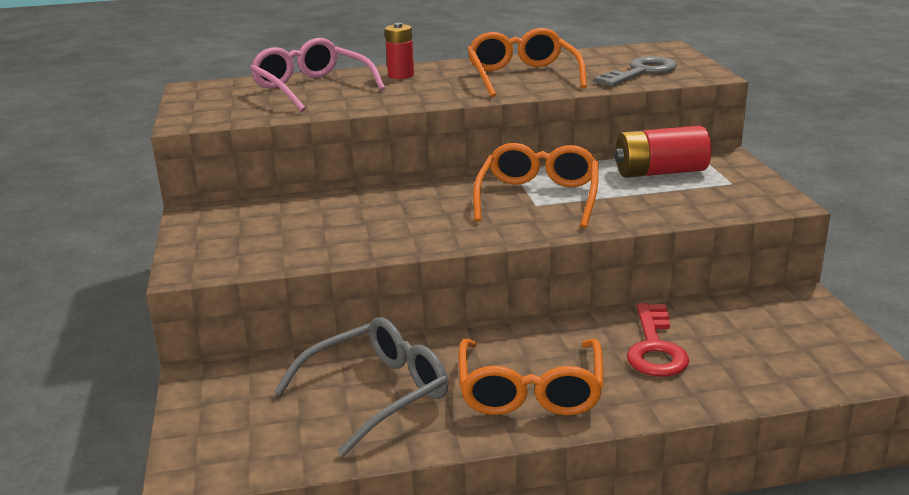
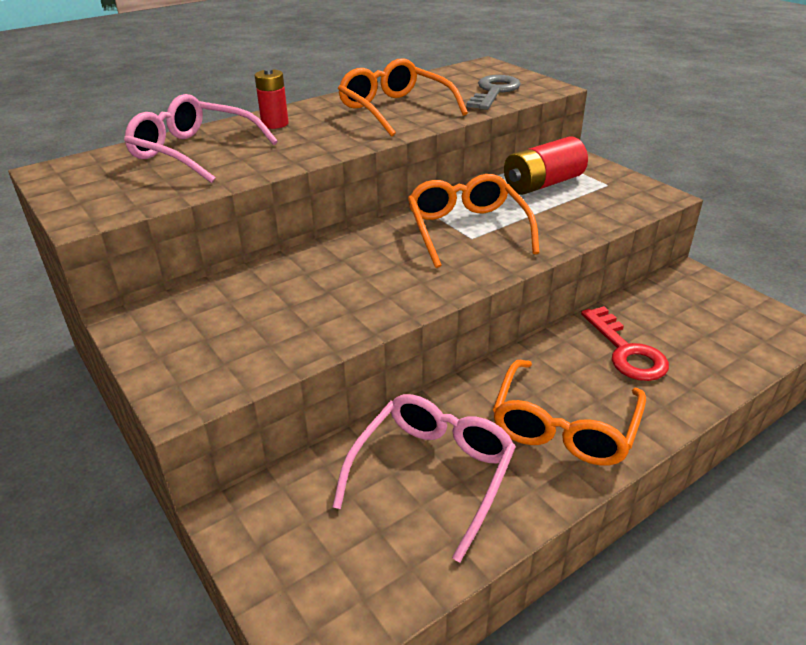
camera: 25 degrees left, 10 degrees up
(376, 394) = (432, 474): grey glasses -> pink glasses
(530, 390) = (564, 426): orange glasses -> orange glasses turned 45 degrees clockwise

